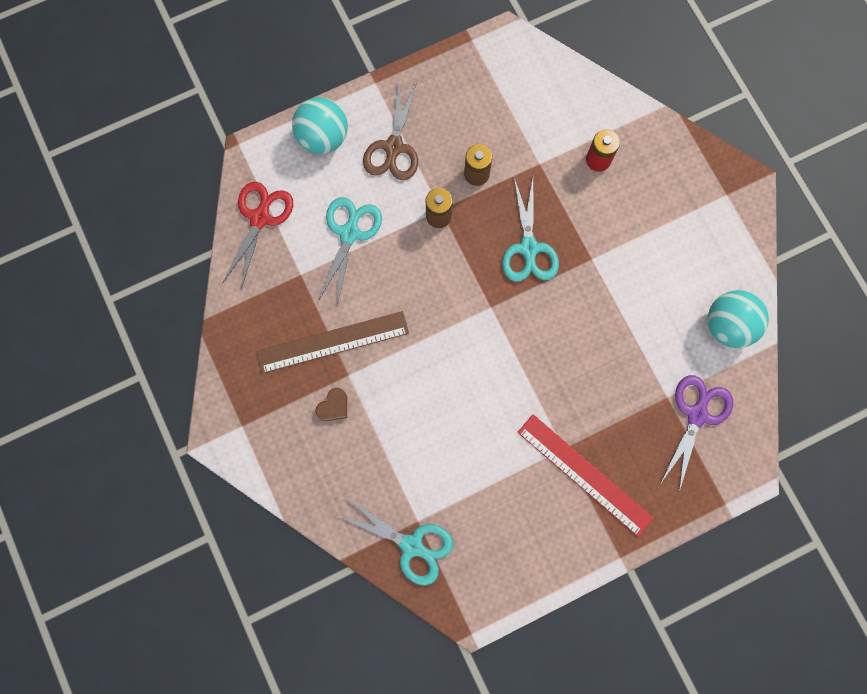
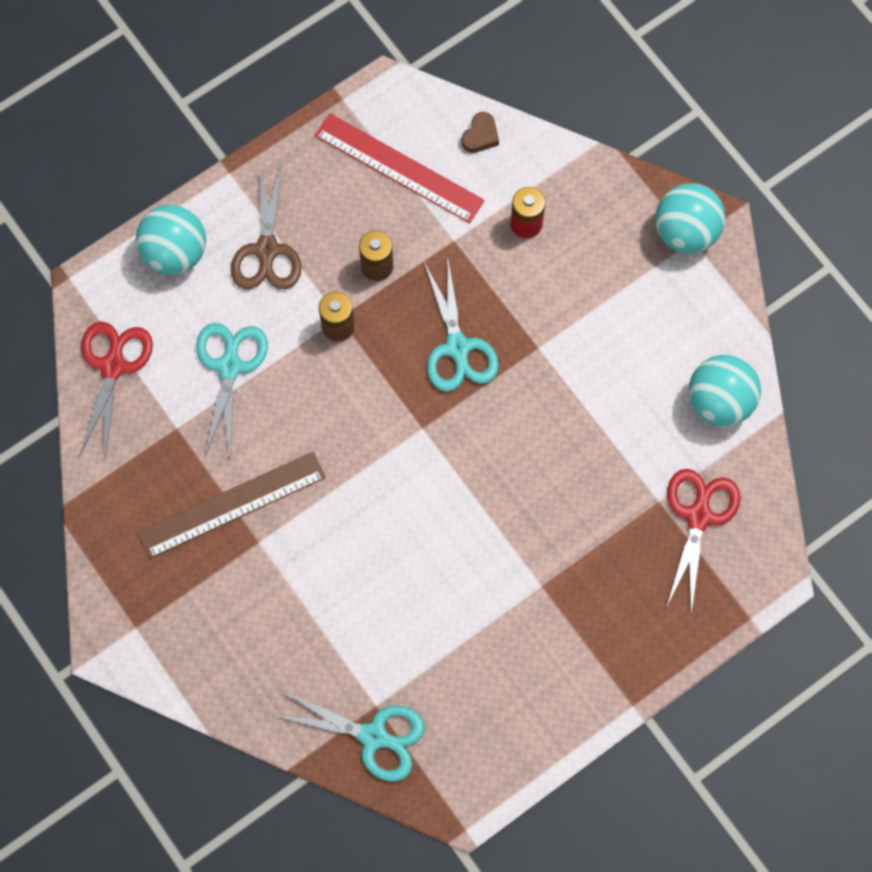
camera: 10 degrees left, 5 degrees down
(333, 406) = (247, 584): brown heart -> brown heart (480, 135)
(584, 474) = (572, 613): red ruler -> red ruler (399, 168)
(697, 415) = (698, 516): purple scissors -> red scissors
(722, 186) = (685, 231): none -> turquoise ball

